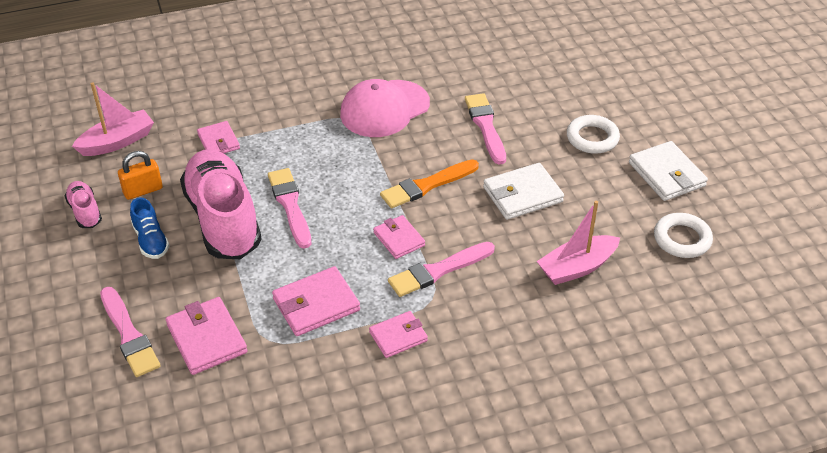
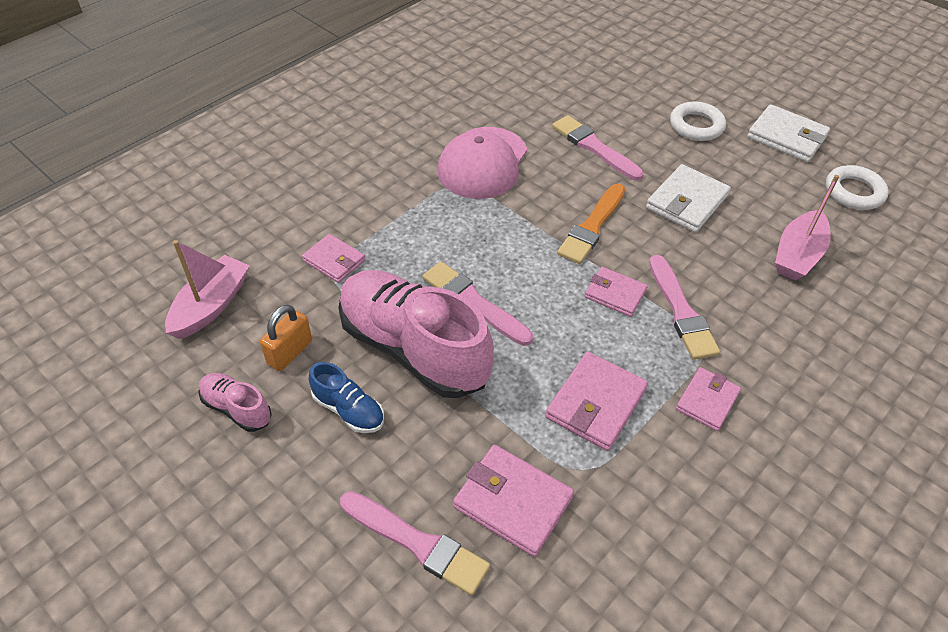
camera: 30 degrees left, 5 degrees up
(438, 271) = (681, 311): pink brush -> pink brush turned 45 degrees counterclockwise

